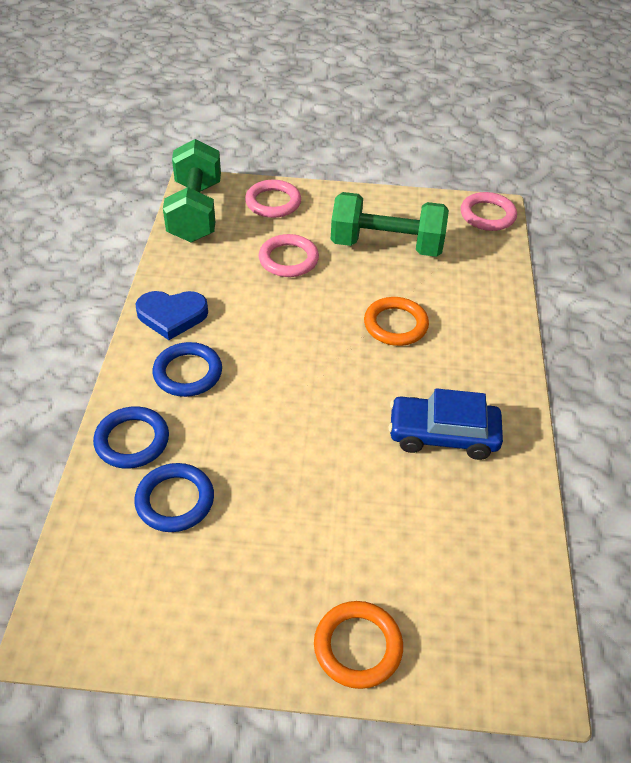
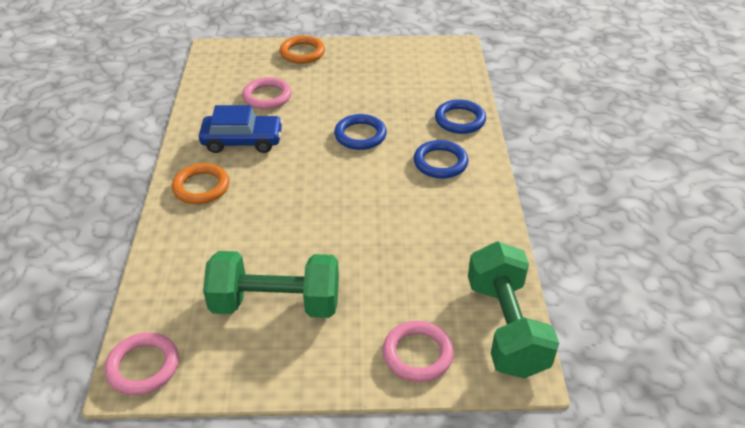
camera: 175 degrees right, 5 degrees down
(172, 315) = (474, 204): blue heart -> none
(175, 500) = (418, 95): blue ring -> blue ring (360, 135)
(288, 259) = (382, 274): pink ring -> pink ring (267, 96)
(395, 325) = (271, 216): orange ring -> orange ring (201, 187)

